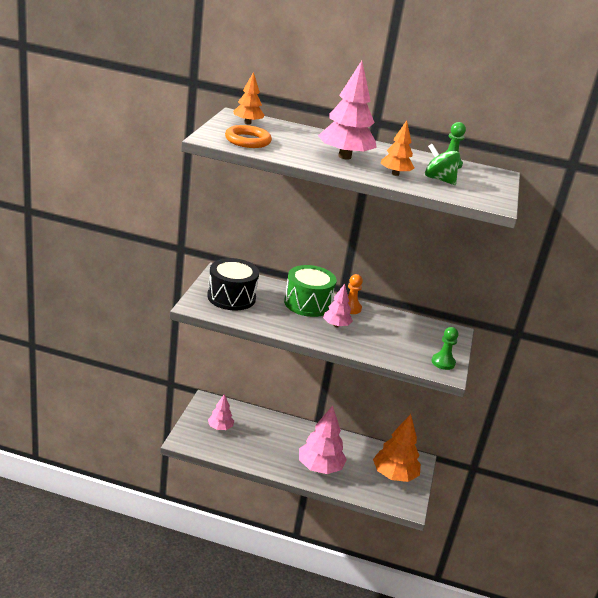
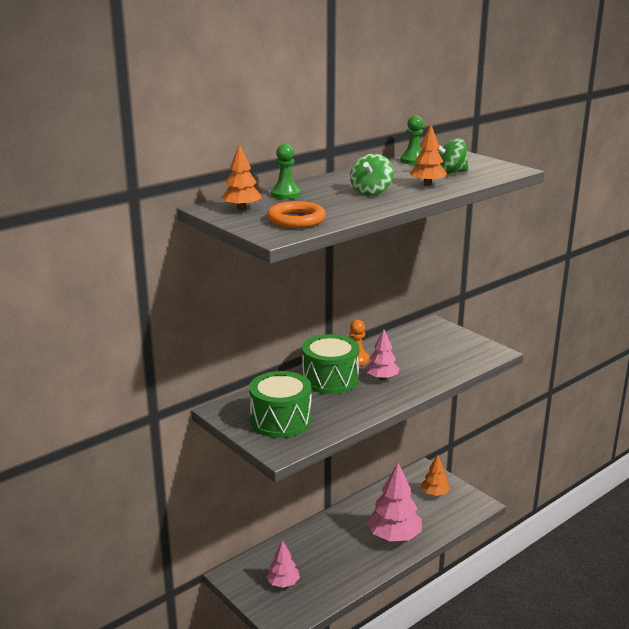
camera: 50 degrees left, 5 degrees down
(231, 297) = (281, 420): black drum -> green drum
(344, 157) = (371, 192): pink tree -> green spinning top
(394, 475) = (434, 493): orange tree -> orange tree, size x0.56
(443, 362) = (478, 348): green pawn -> green pawn (285, 194)

